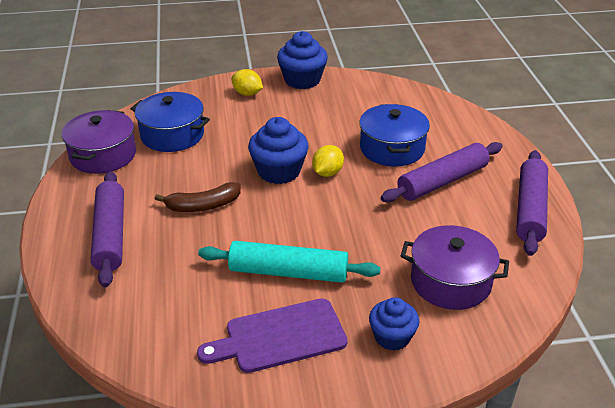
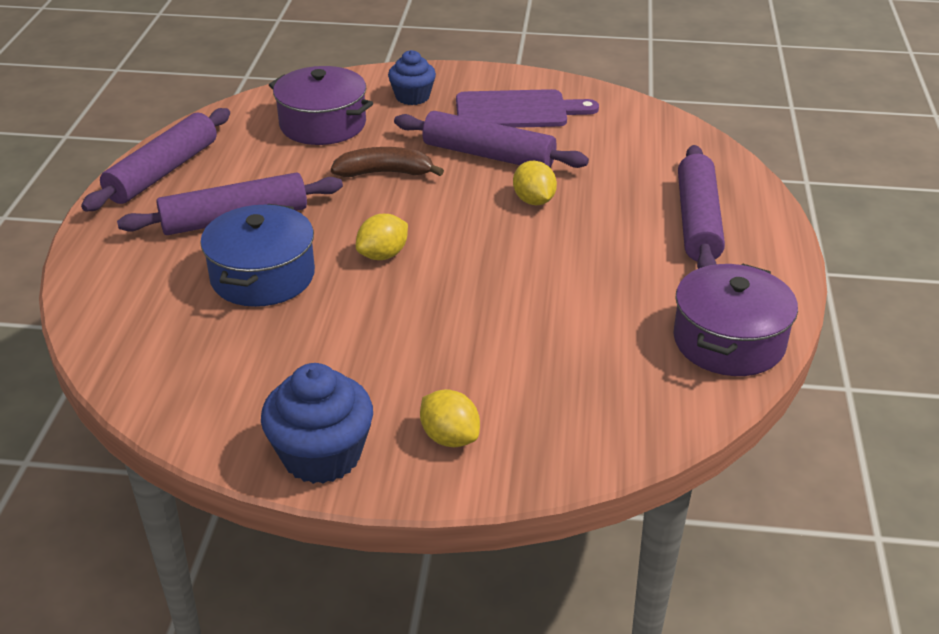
camera: 165 degrees left, 0 degrees up
(172, 135) = (610, 362): blue pot -> none
(203, 206) = (573, 238): brown banana -> brown banana (385, 173)
(238, 232) = (534, 201): none -> yellow lemon
(279, 171) = (452, 268): blue cupcake -> none
(288, 272) = (488, 155): turquoise rolling pin -> purple rolling pin

